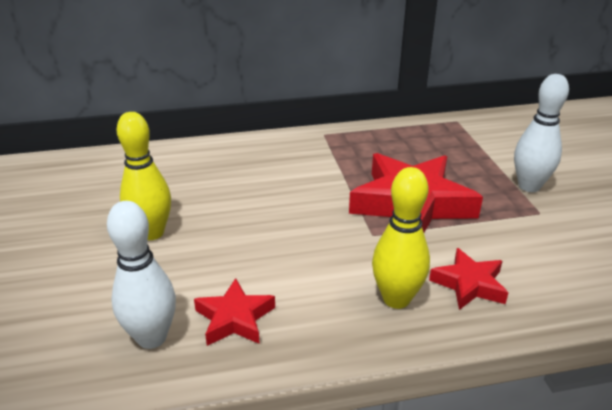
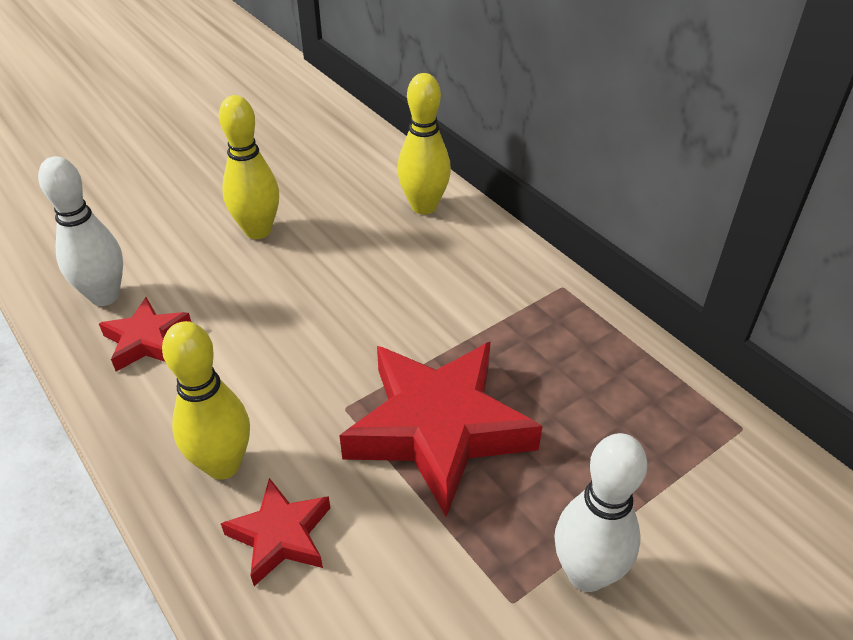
camera: 65 degrees right, 10 degrees up
(203, 157) = (424, 206): none -> yellow bowling pin

